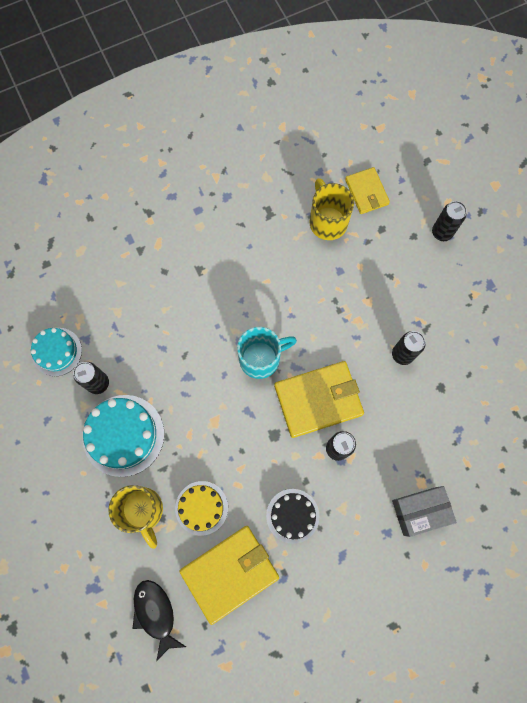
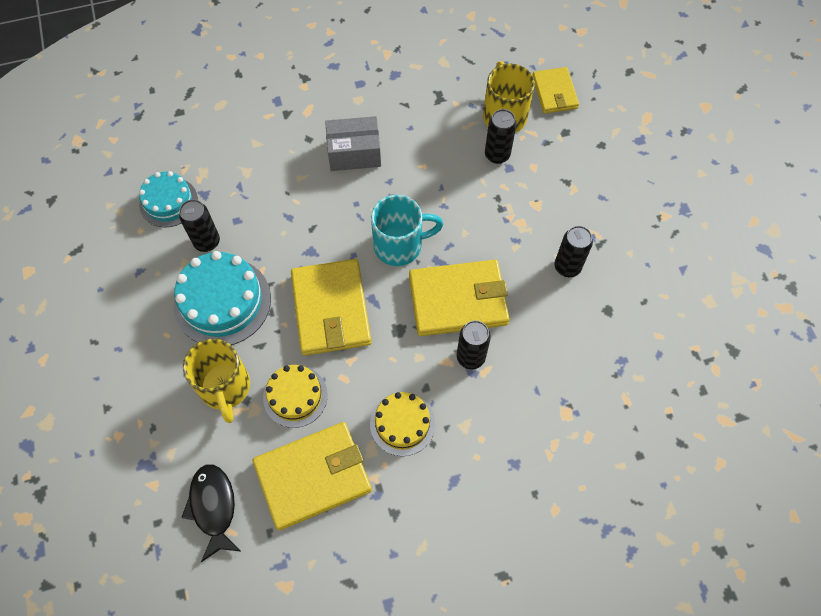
camera: 10 degrees right, 10 degrees down
(215, 426) = (331, 309): none -> yellow wallet
(292, 515) = (402, 424): black cake -> yellow cake
(420, 511) = (559, 445): grey box -> grey box (354, 153)
(442, 232) = (635, 146): black can -> black can (497, 155)

